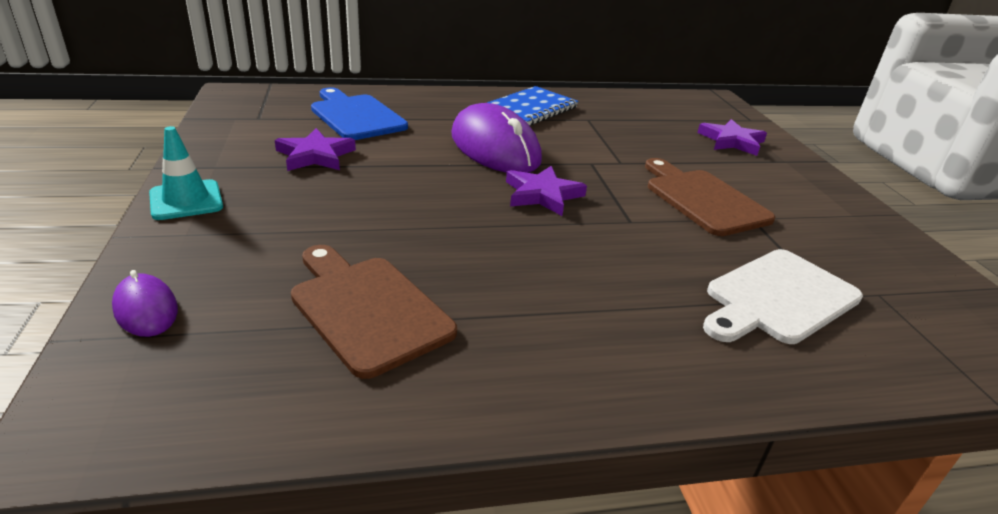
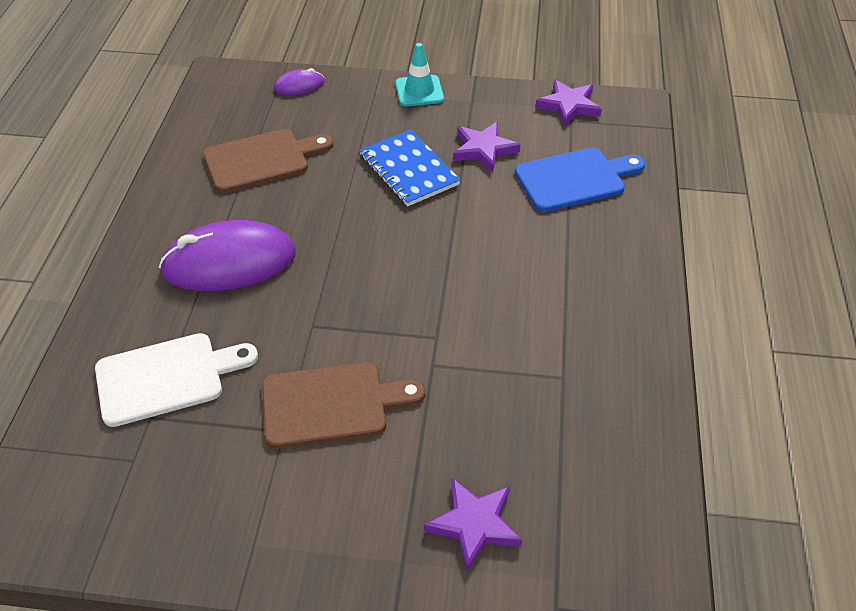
camera: 110 degrees right, 15 degrees up
(495, 148) = (485, 267): purple mouse -> purple mouse (229, 262)
(531, 109) = (598, 327): blue notebook -> blue notebook (409, 170)
(542, 195) = (377, 277): purple star -> purple star (569, 105)
(778, 298) = (166, 377): white cutting board -> white cutting board turned 90 degrees clockwise

